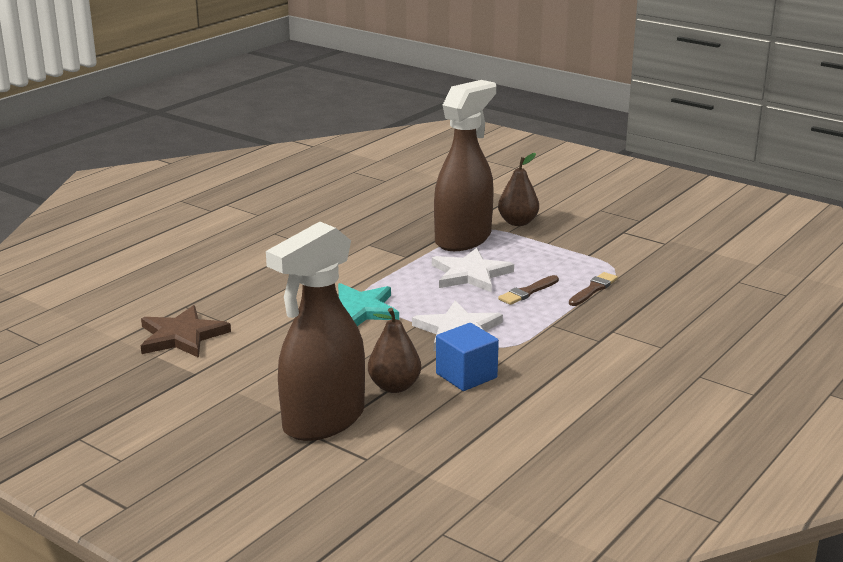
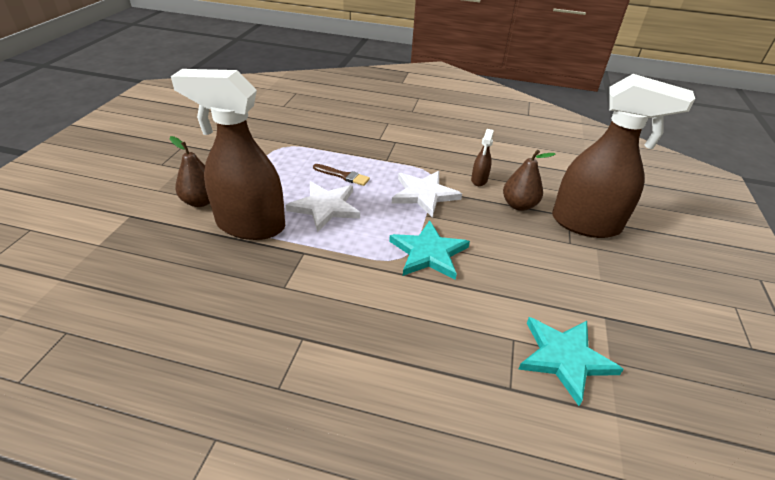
camera: 115 degrees left, 15 degrees up
(181, 336) = (565, 358): brown star -> turquoise star
(466, 375) = (479, 180): blue cube -> brown spray bottle
(593, 289) = (323, 151): brown brush -> none

